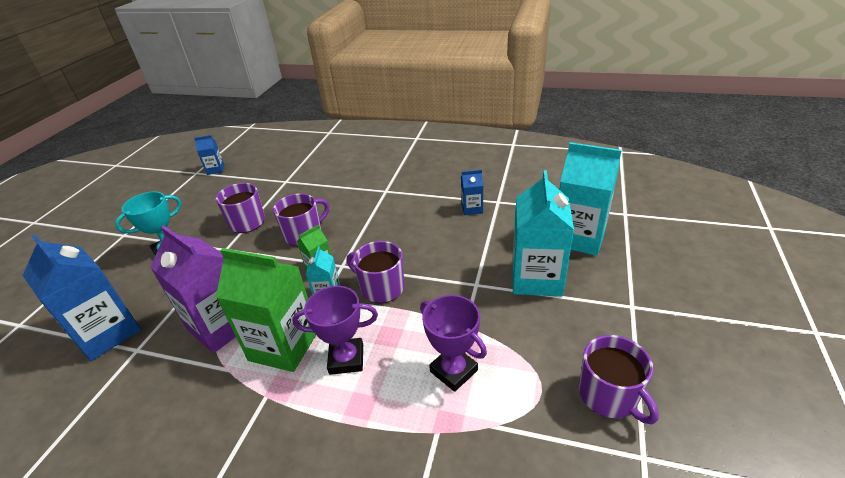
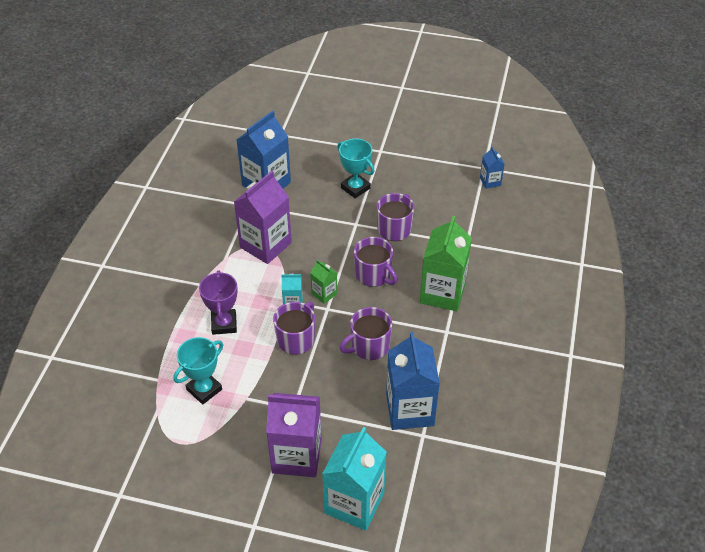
camera: 85 degrees right, 10 degrees up
(284, 345) = (241, 285): green carton -> green carton (442, 293)
(453, 371) = (204, 389): purple trophy -> turquoise trophy
(472, 209) = (410, 410): blue carton -> blue carton, size x2.08
(536, 278) = (296, 456): turquoise carton -> purple carton
(609, 395) = (168, 486): purple mug -> purple mug (369, 346)

